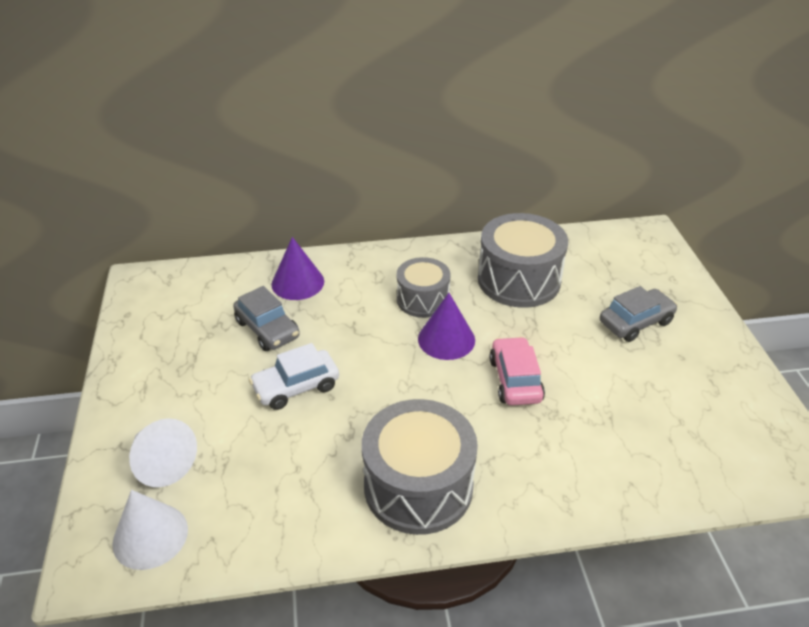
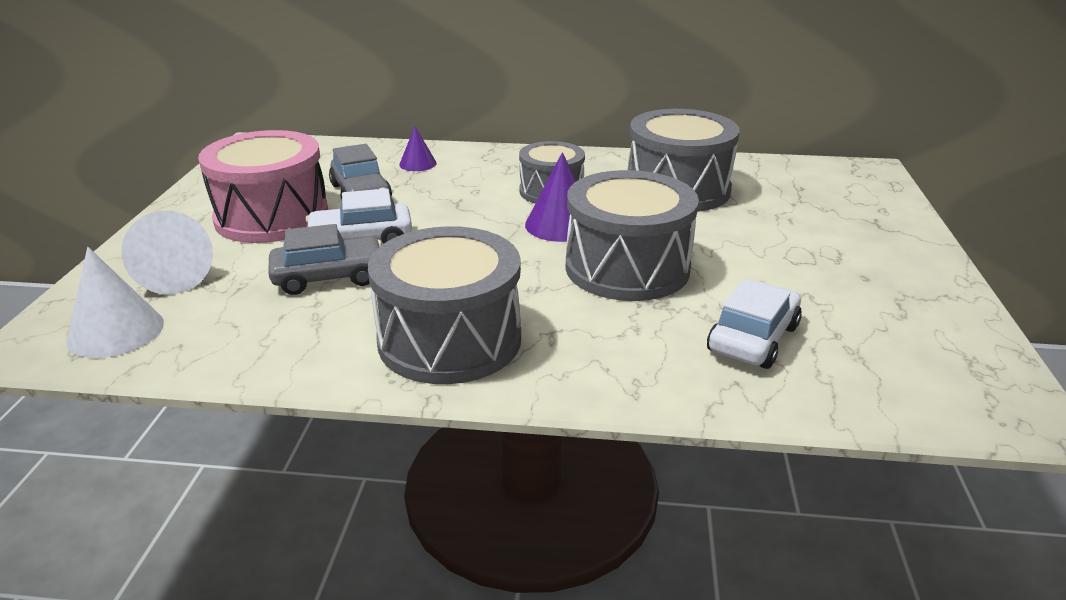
camera: 15 degrees right, 10 degrees down
(206, 373) = (272, 217): none -> pink drum
(298, 282) = (418, 164): purple cone -> purple cone, size x0.60
(515, 380) = (627, 268): pink car -> grey drum
(628, 437) = (753, 339): none -> white car
(635, 322) = (814, 240): grey car -> grey car (329, 277)

